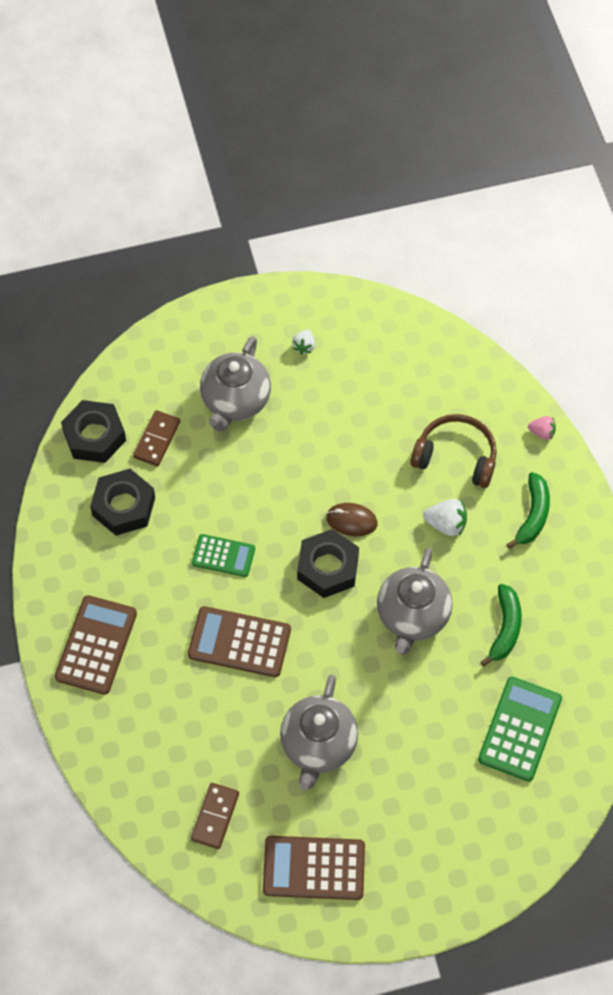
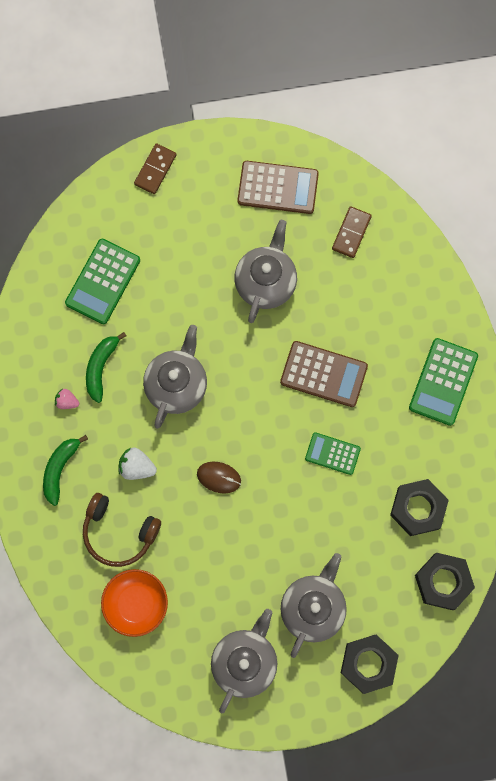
camera: 175 degrees left, 15 degrees up
(96, 645) = (443, 382): brown calculator -> green calculator
(157, 439) = (386, 573): brown domino -> brown domino (155, 170)
(304, 346) = (245, 661): white strawberry -> grey teapot
(328, 567) = (243, 435): black nut -> black nut (368, 663)
(426, 390) = (136, 603): none -> orange bowl
(542, 432) = (38, 550): pink strawberry -> pink strawberry (67, 401)

